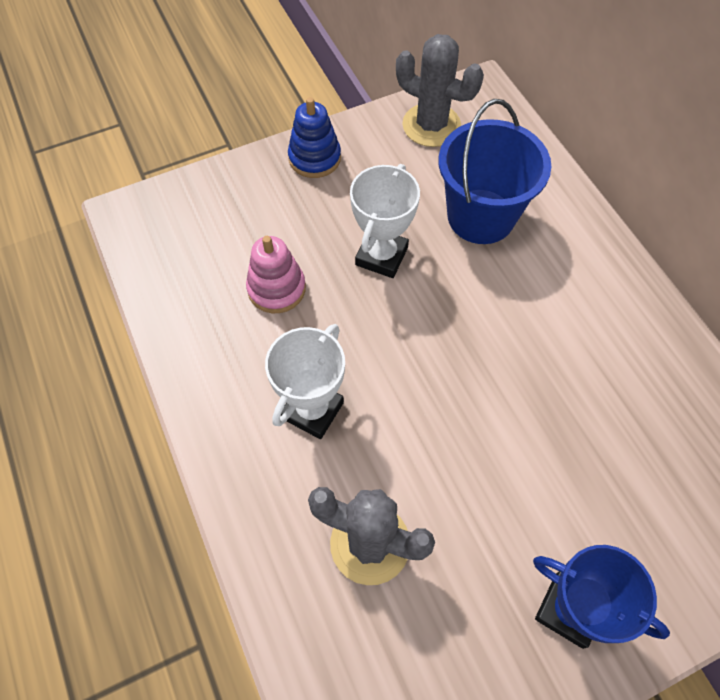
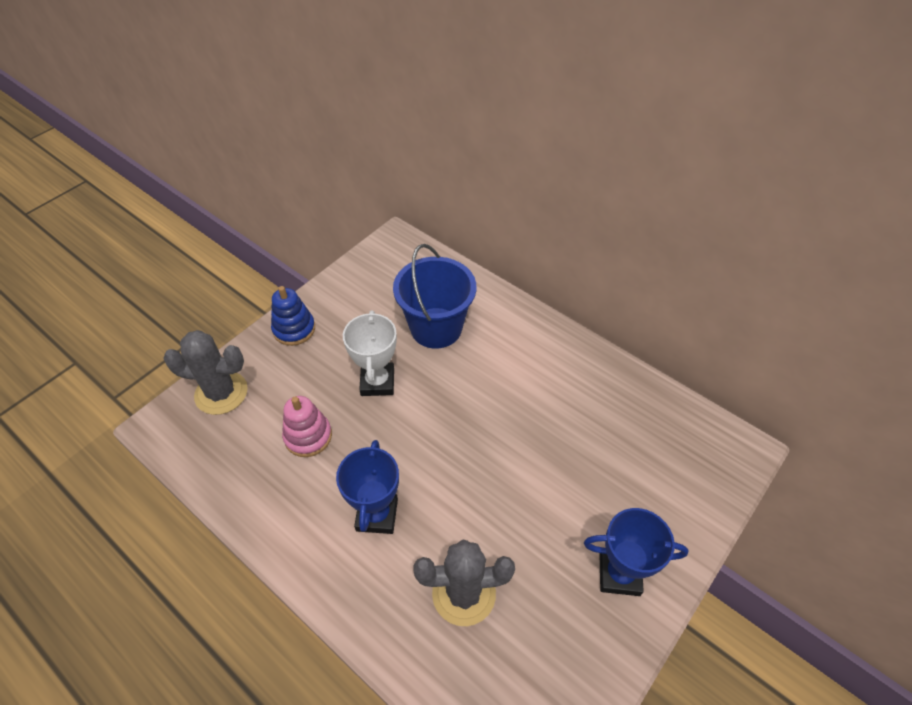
camera: 25 degrees left, 10 degrees down
(312, 410) = (377, 515): white trophy -> blue trophy
(431, 125) = (371, 276): grey cactus -> grey cactus (221, 393)

